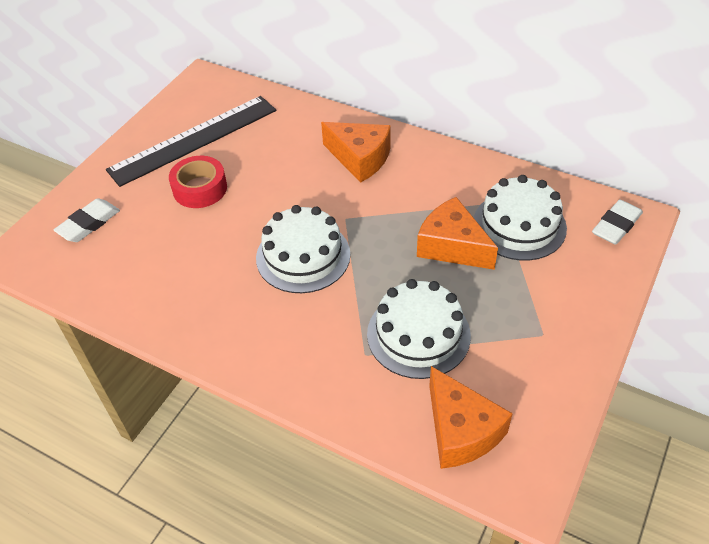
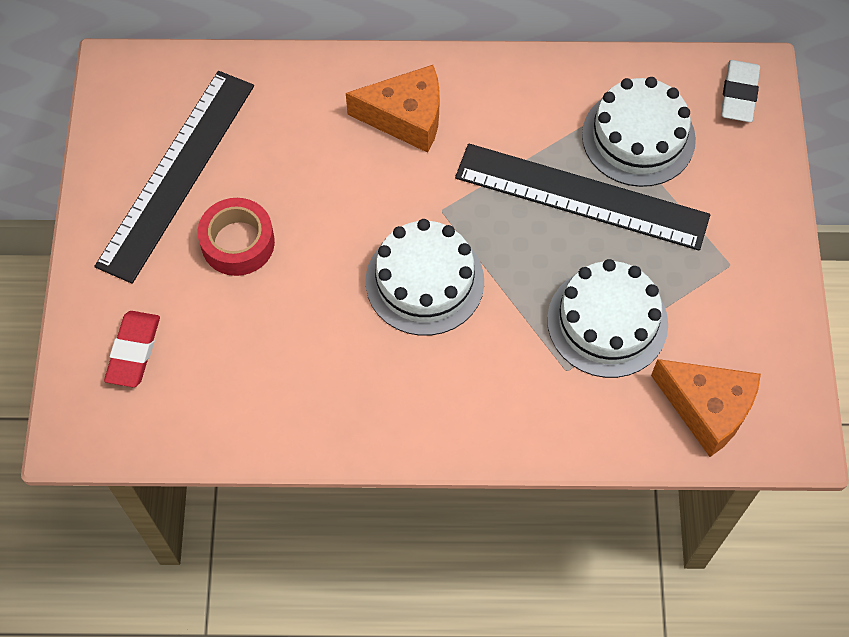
camera: 30 degrees left, 15 degrees up
(89, 224) = (134, 351): white eraser -> red eraser
(452, 246) = (581, 196): orange cheese -> black ruler

